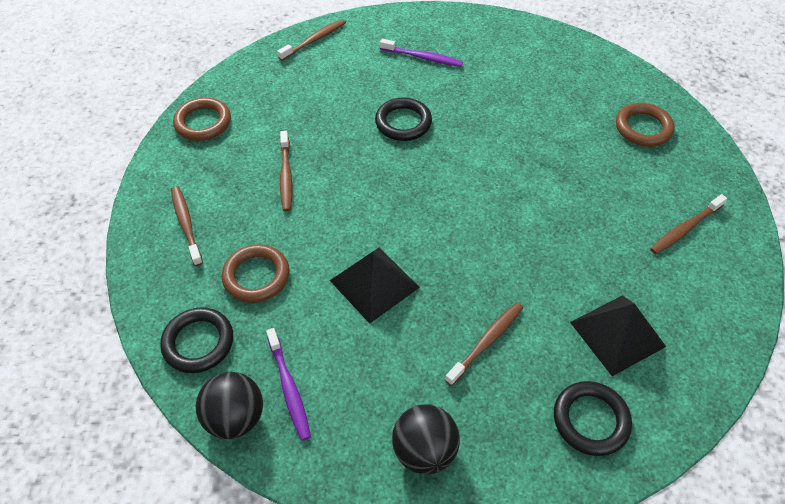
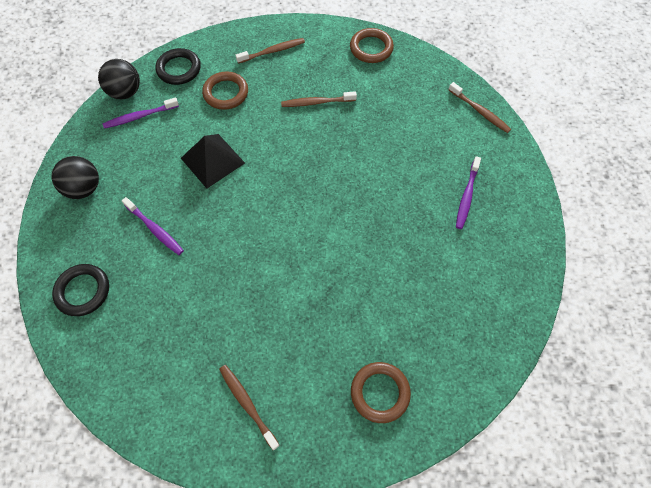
camera: 90 degrees right, 10 degrees up
(403, 122) = (377, 179): black ring -> none
(486, 342) = (155, 229): brown toothbrush -> purple toothbrush
(617, 334) = (148, 322): black pyramid -> none

